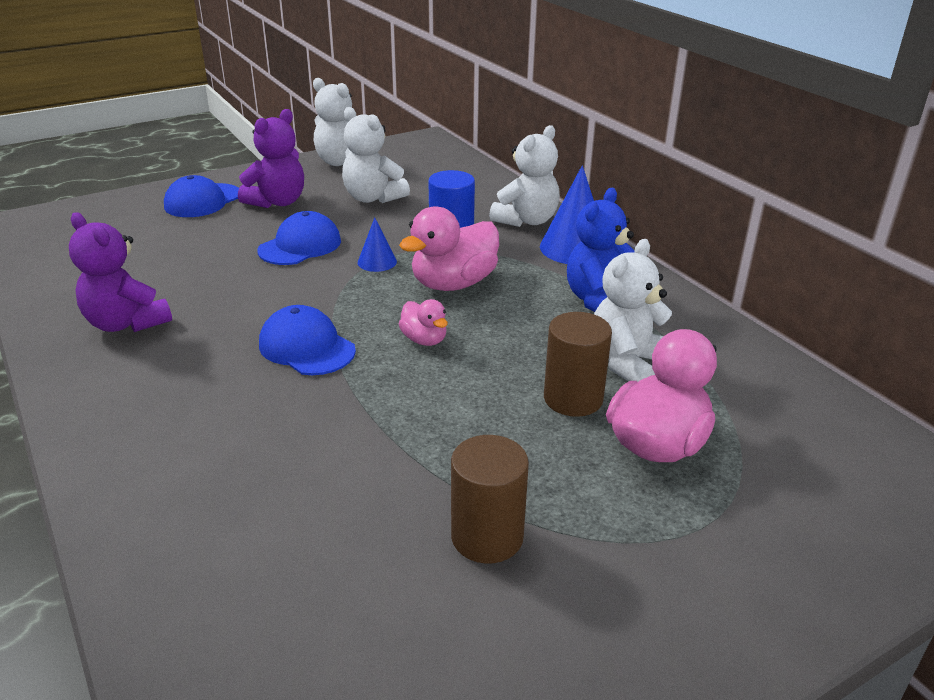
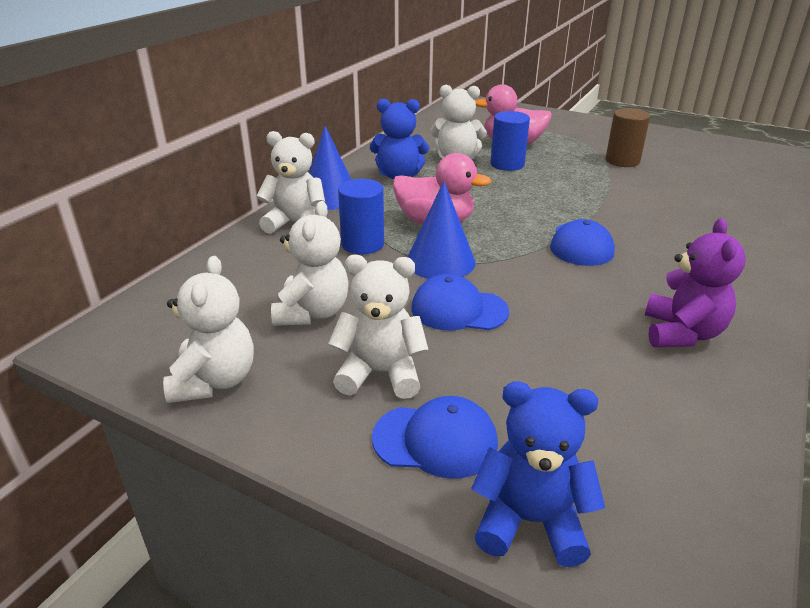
camera: 120 degrees left, 0 degrees up
(120, 205) = (530, 521): none -> blue teddy bear
(277, 202) = (380, 373): purple teddy bear -> white teddy bear
(377, 262) = (440, 261): blue cone -> blue cone, size x1.84
(424, 340) = (515, 211): pink duck -> none
(573, 398) = (507, 164): brown cylinder -> blue cylinder

